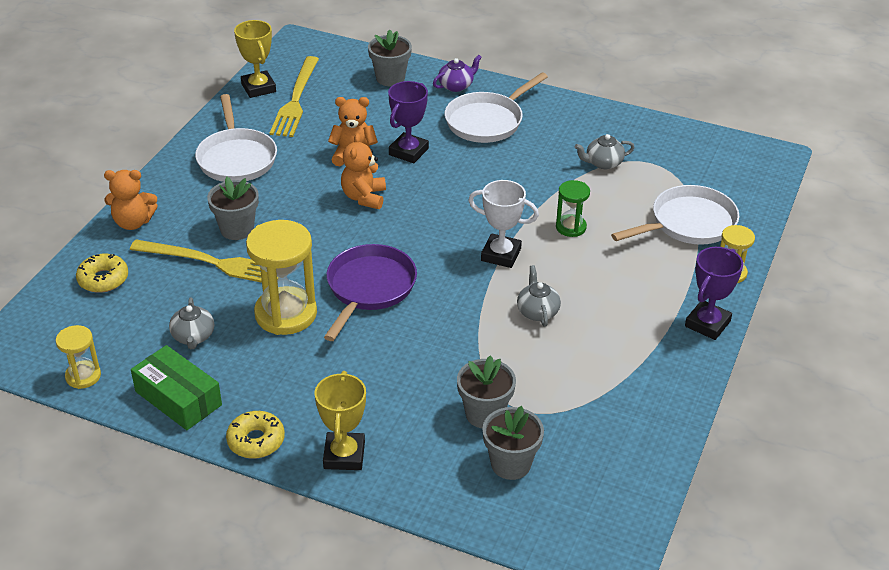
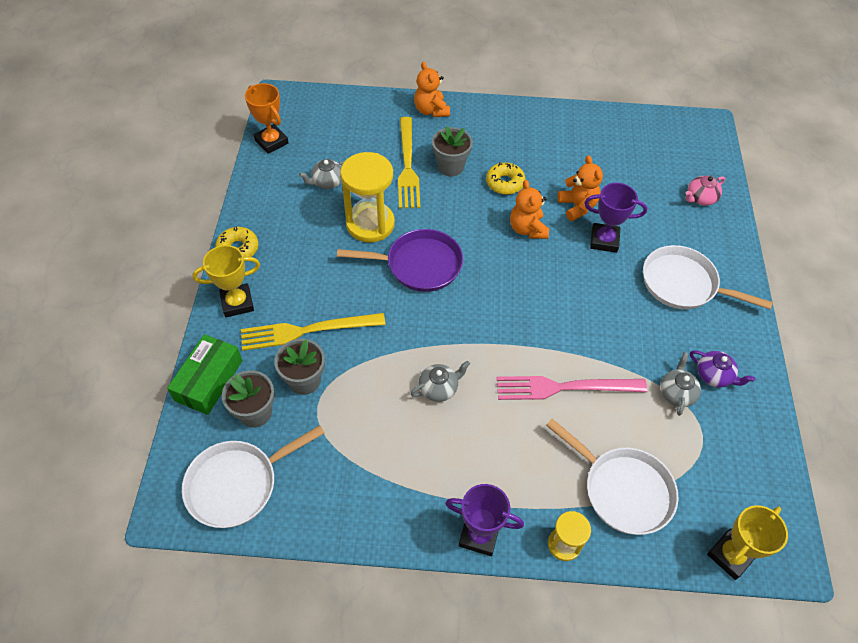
camera: 70 degrees right, 15 degrees up
(83, 376) = (271, 142): yellow hourglass -> orange trophy
(103, 279) = (366, 117): yellow donut -> yellow donut (505, 183)
(178, 398) = (266, 195): green box -> green box (209, 380)
(236, 158) = (533, 138): white pan -> white pan (238, 484)
(258, 88) = (629, 122): yellow trophy -> yellow trophy (730, 555)
(296, 100) = (628, 148): yellow fork -> yellow fork (307, 331)
(364, 197) = (527, 229): orange teddy bear -> orange teddy bear turned 90 degrees counterclockwise
(390, 78) = (700, 198): grey flower pot -> pink teapot
(456, 86) = (722, 247): purple teapot -> purple teapot (714, 375)
(501, 255) = (500, 342): white trophy -> none
(571, 227) = (564, 387): green hourglass -> pink fork
(603, 163) = (676, 393): grey teapot -> grey teapot turned 45 degrees clockwise

